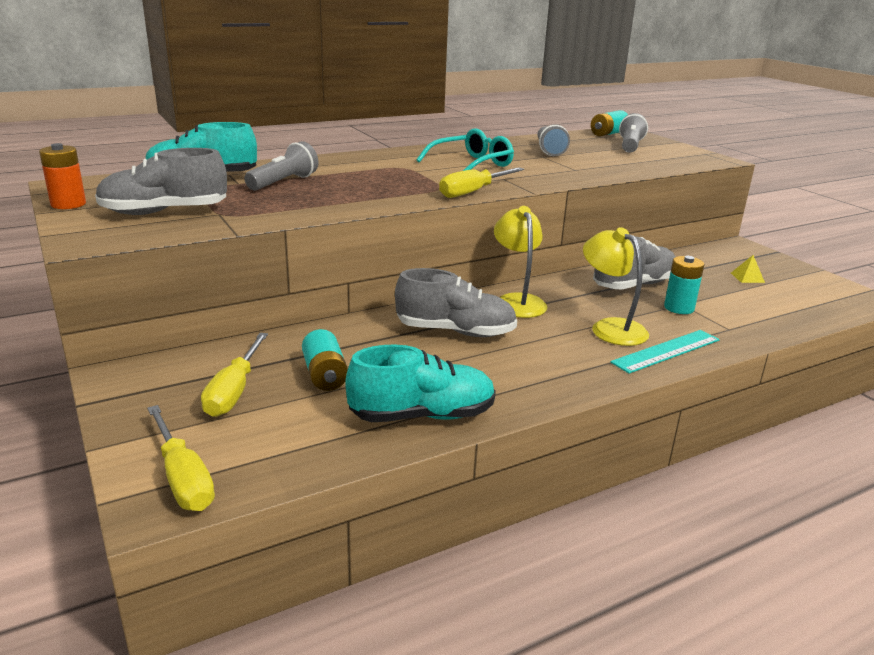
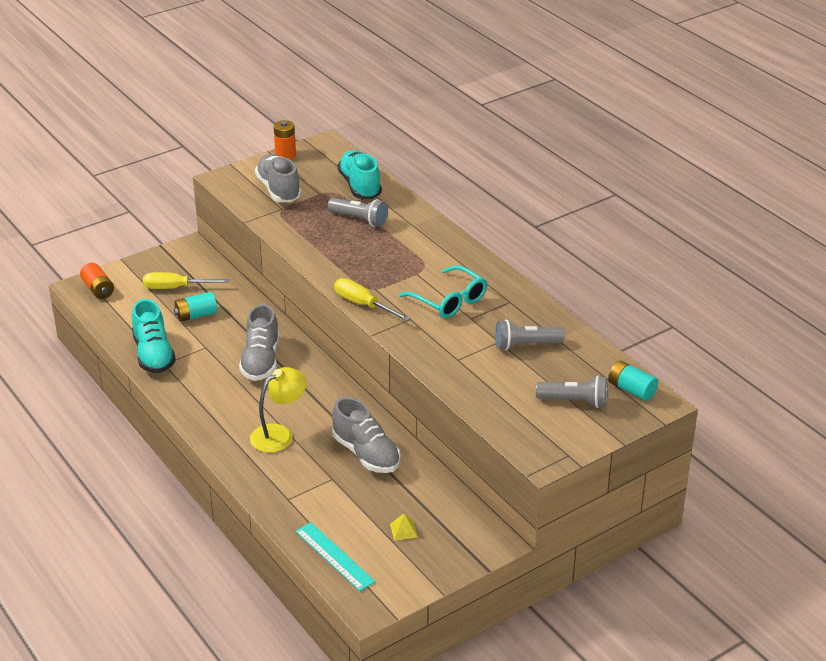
camera: 85 degrees right, 10 degrees up
(183, 478) = (98, 289): yellow screwdriver -> orange battery
(517, 301) = (318, 388): yellow lamp -> none
(666, 351) = (244, 459): turquoise ruler -> turquoise ruler (334, 556)
(679, 308) = (323, 475): turquoise battery -> none

